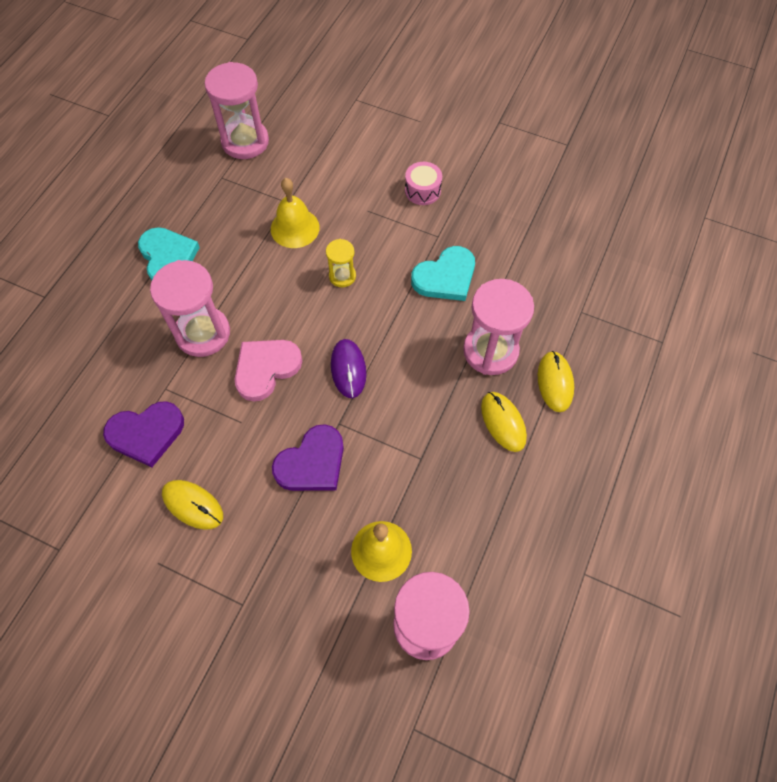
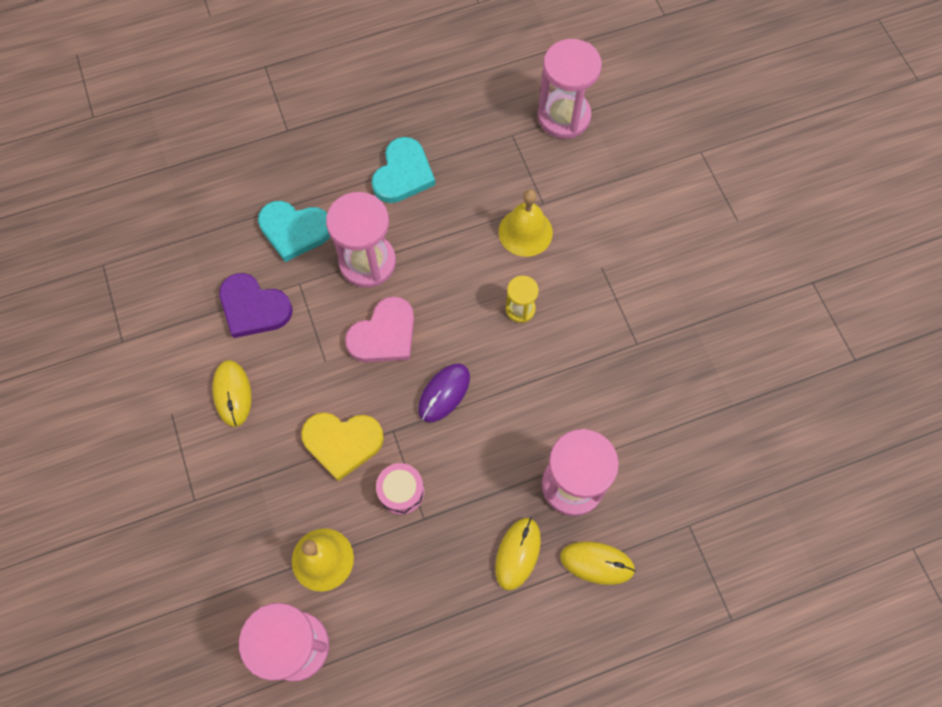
camera: 45 degrees right, 5 degrees up
(266, 369) = (384, 334): pink heart -> pink heart turned 135 degrees clockwise
(312, 463) = (342, 443): purple heart -> yellow heart
(422, 190) = (668, 290): pink drum -> pink drum (401, 491)
(445, 277) = (604, 386): turquoise heart -> turquoise heart (294, 230)
(555, 382) = (597, 563): yellow mouse -> yellow mouse turned 60 degrees clockwise

